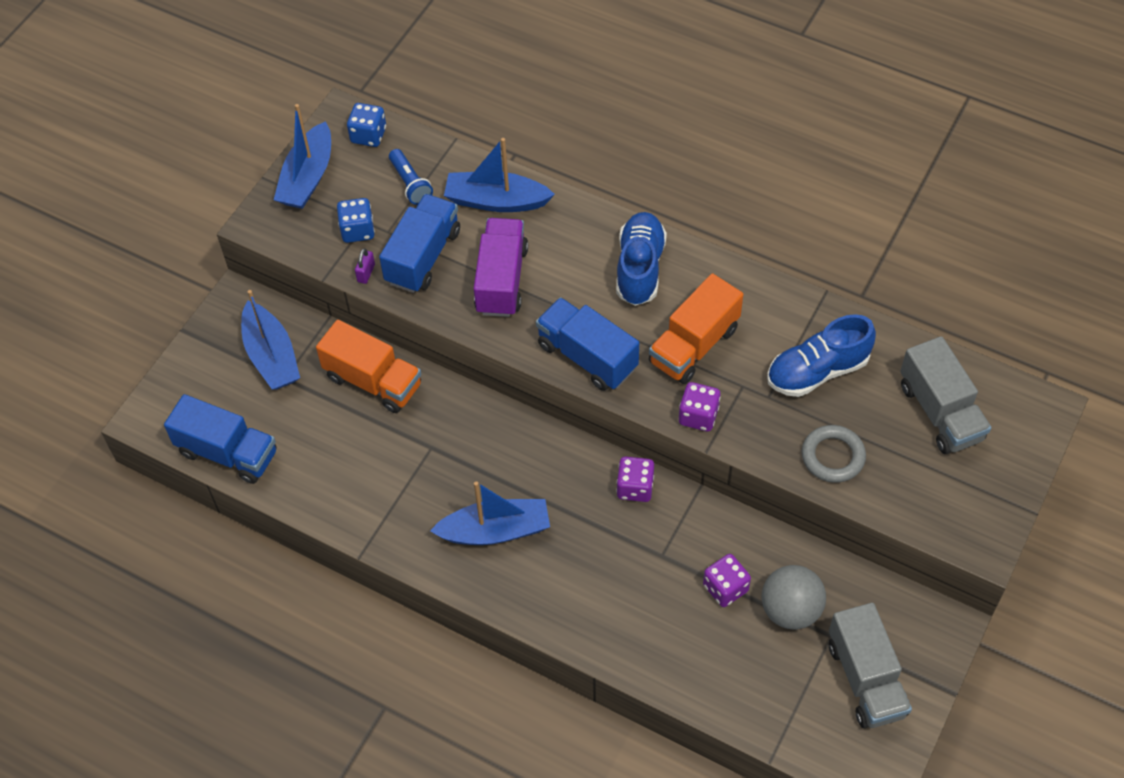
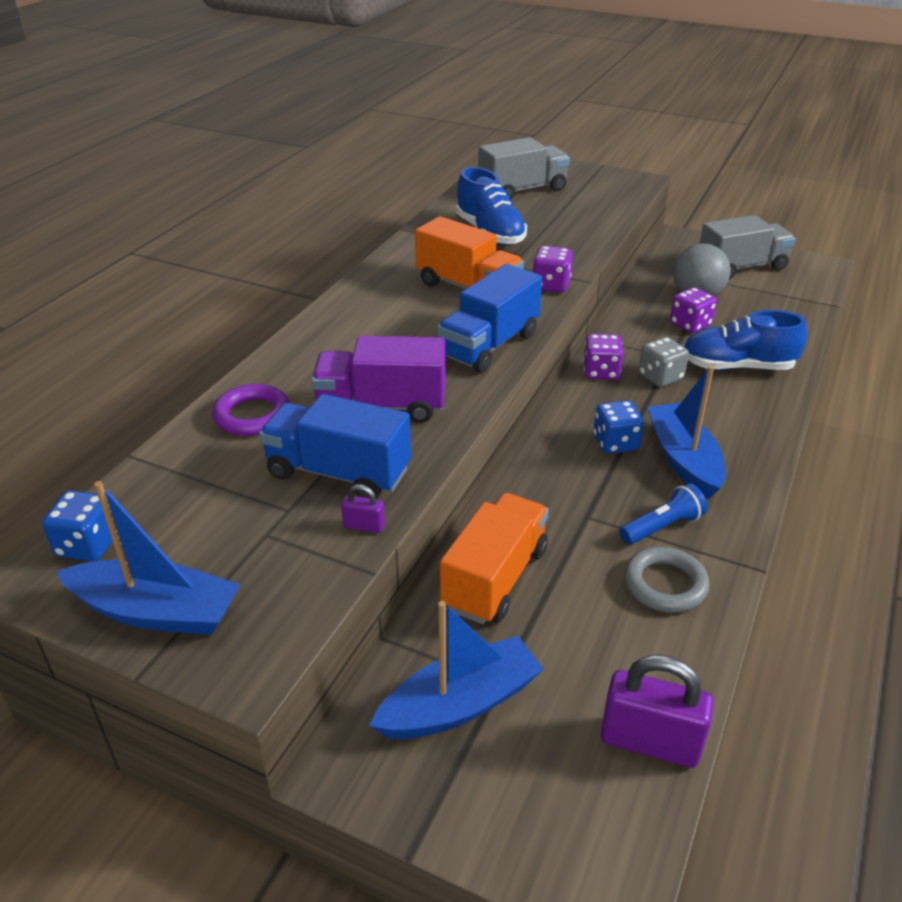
camera: 95 degrees left, 20 degrees down
(227, 453) = (650, 742): blue truck -> purple padlock
(357, 230) = (281, 541): blue dice -> blue dice (615, 443)
(410, 184) = (202, 493): blue flashlight -> blue flashlight (662, 527)
(496, 201) = (252, 415): blue boat -> purple ring
(624, 538) = (660, 377): none -> grey dice
(640, 268) = (369, 317): blue shoe -> blue shoe (737, 367)
(833, 456) = (577, 228): grey ring -> grey ring (665, 584)

